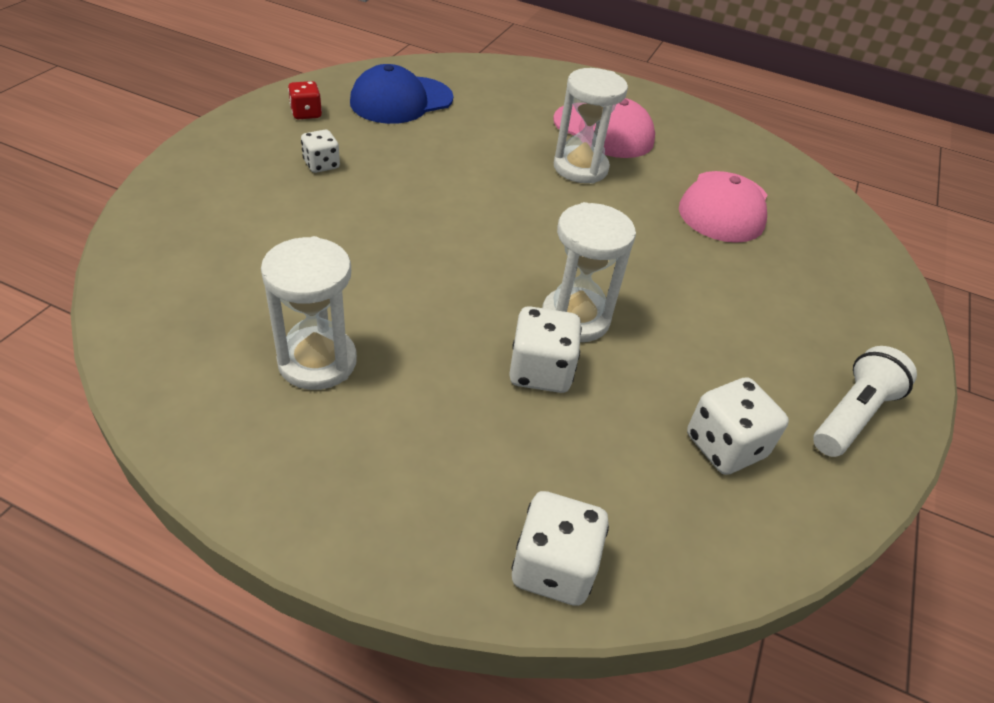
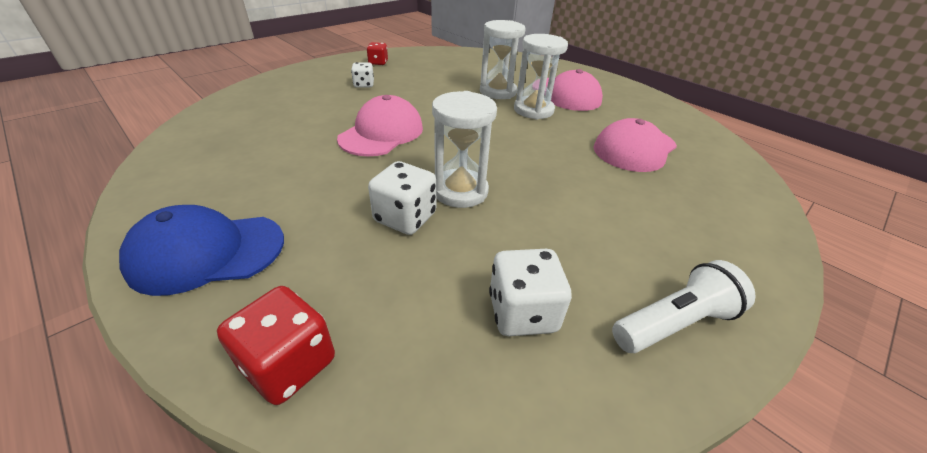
camera: 25 degrees right, 5 degrees down
(317, 361) = (259, 177): white hourglass -> white hourglass (498, 92)
(401, 100) = (440, 64): blue cap -> blue cap (207, 252)
(417, 250) = (382, 133): none -> pink cap
(553, 567) = (289, 364): white dice -> red dice

